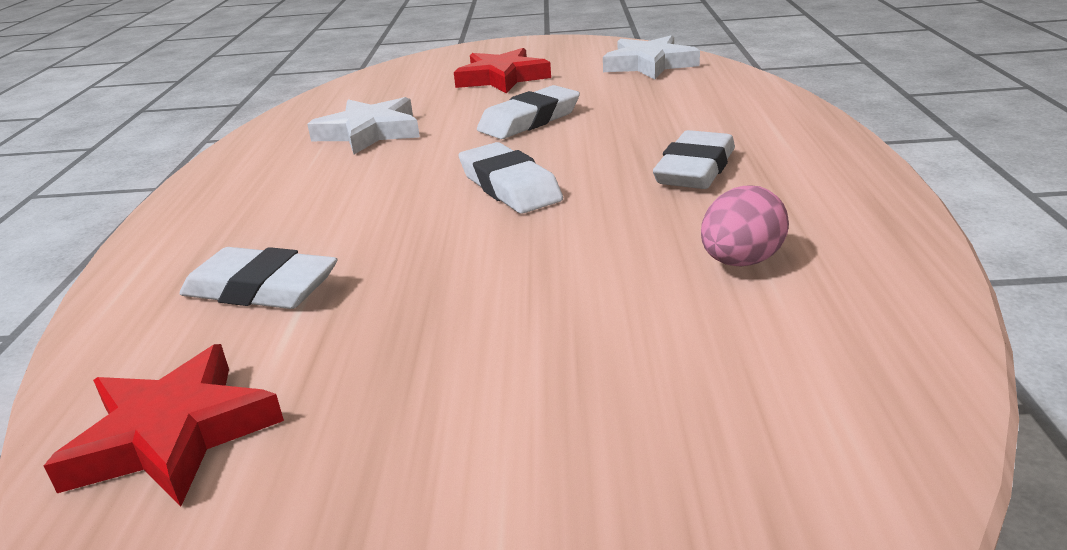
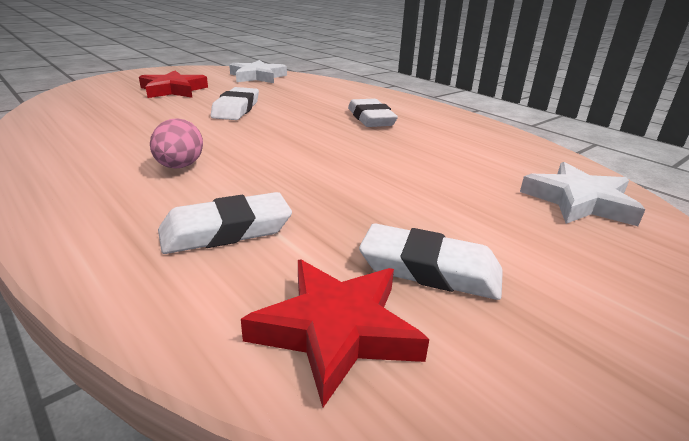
camera: 45 degrees left, 0 degrees up
(369, 133) = (127, 129): white star -> white star (579, 201)
(509, 186) = (288, 141): white eraser -> white eraser (430, 269)
(741, 262) = (460, 150): pink egg -> pink egg (179, 167)

